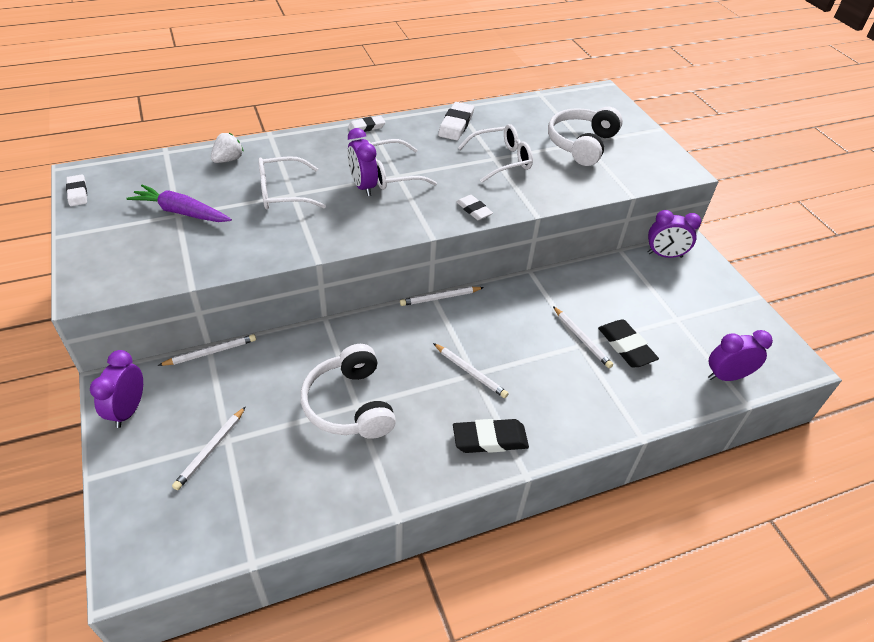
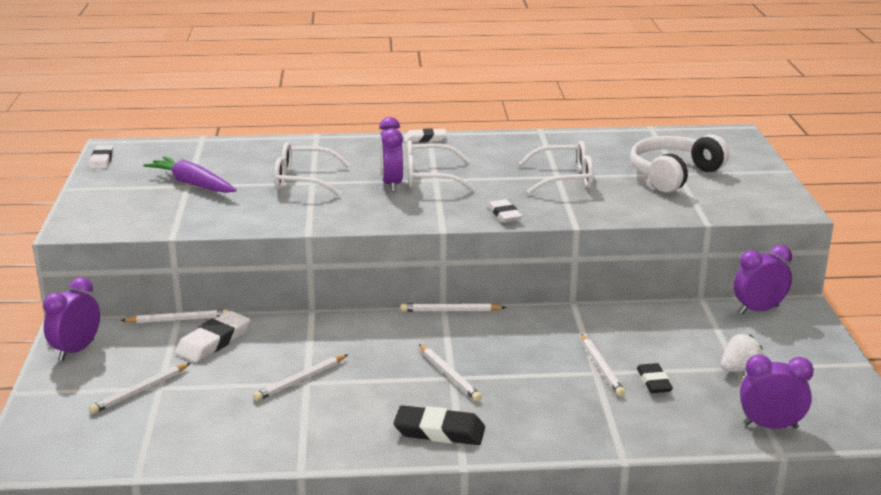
camera: 20 degrees right, 20 degrees down
(228, 160) = (261, 150): white strawberry -> white strawberry (739, 369)
(350, 404) = (300, 380): white headphones -> white pencil
(456, 125) = (530, 145): white eraser -> white eraser (213, 341)
(626, 346) = (654, 382): black eraser -> black eraser, size x0.64
(664, 255) = (758, 310): purple clock -> purple clock turned 135 degrees clockwise

